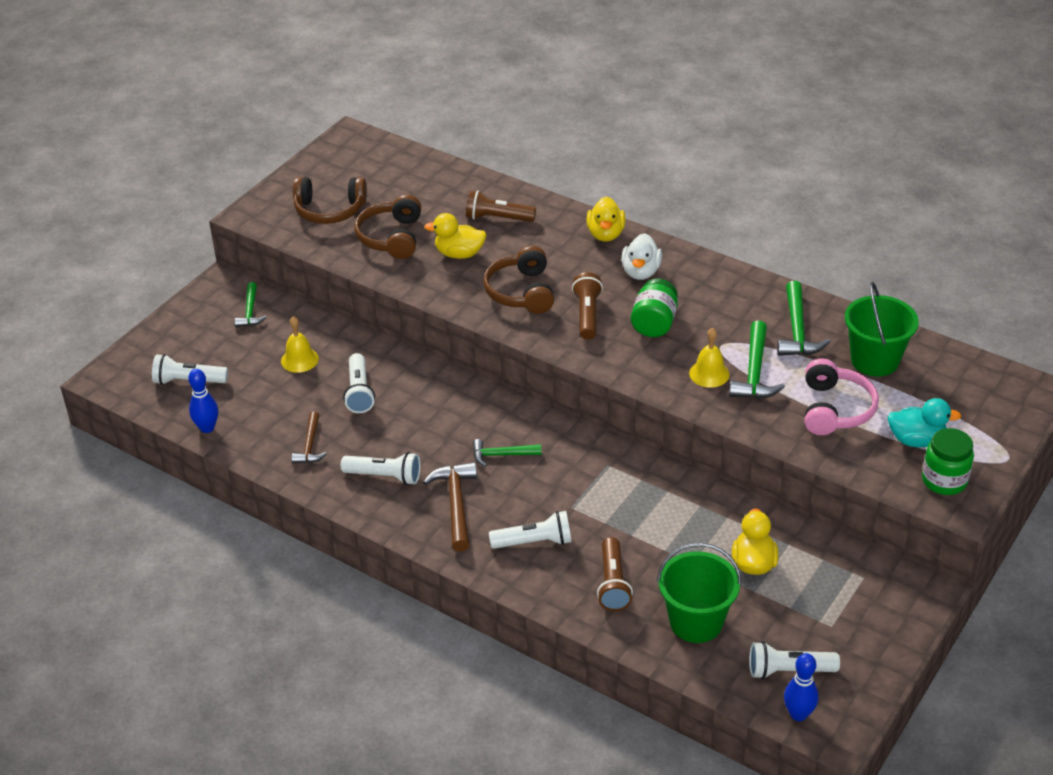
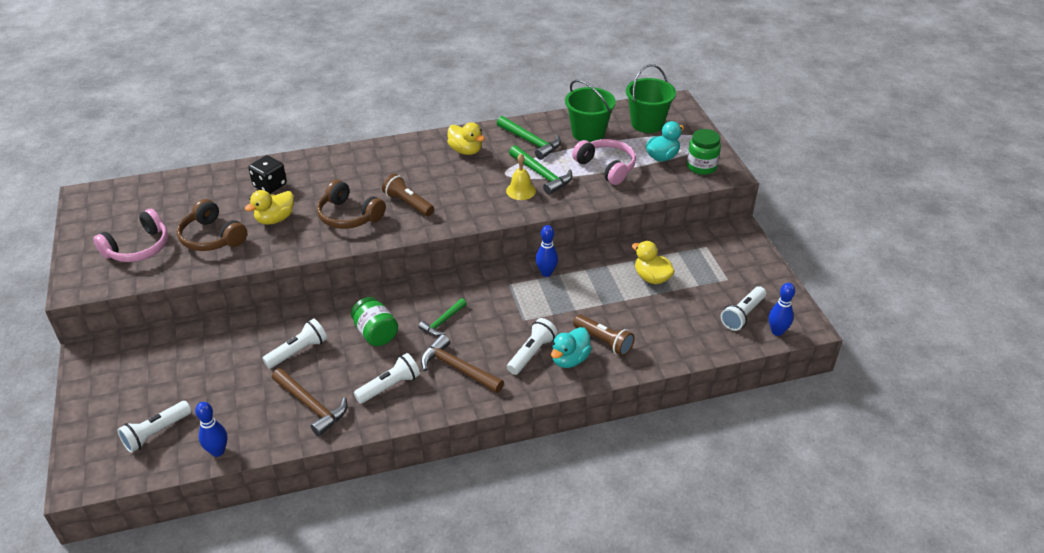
camera: 50 degrees left, 0 degrees up
(250, 311) = (140, 357): green hammer -> none
(299, 360) = (225, 361): yellow bell -> none
(310, 445) = (311, 406): brown hammer -> brown hammer, size x1.56
(329, 210) = (138, 248): brown headphones -> pink headphones
(359, 392) = (298, 351): white flashlight -> white flashlight turned 75 degrees counterclockwise
(497, 218) = (270, 185): brown flashlight -> black dice
(558, 574) = (569, 359): none -> turquoise duck
(605, 234) = (352, 156): yellow duck -> yellow duck (466, 151)
(641, 272) = (404, 163): white duck -> none
(654, 323) = (452, 184): green jar -> green jar (375, 333)
(657, 480) = (546, 273): none -> blue bowling pin
(696, 622) = (670, 327): green bucket -> green bucket (647, 123)

